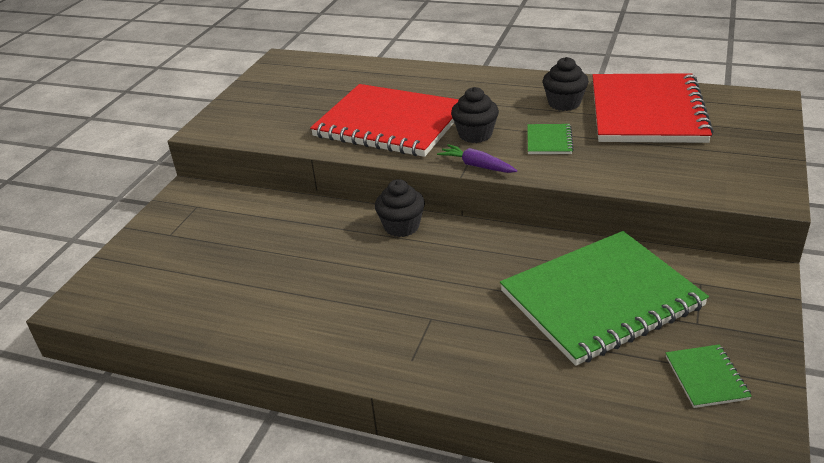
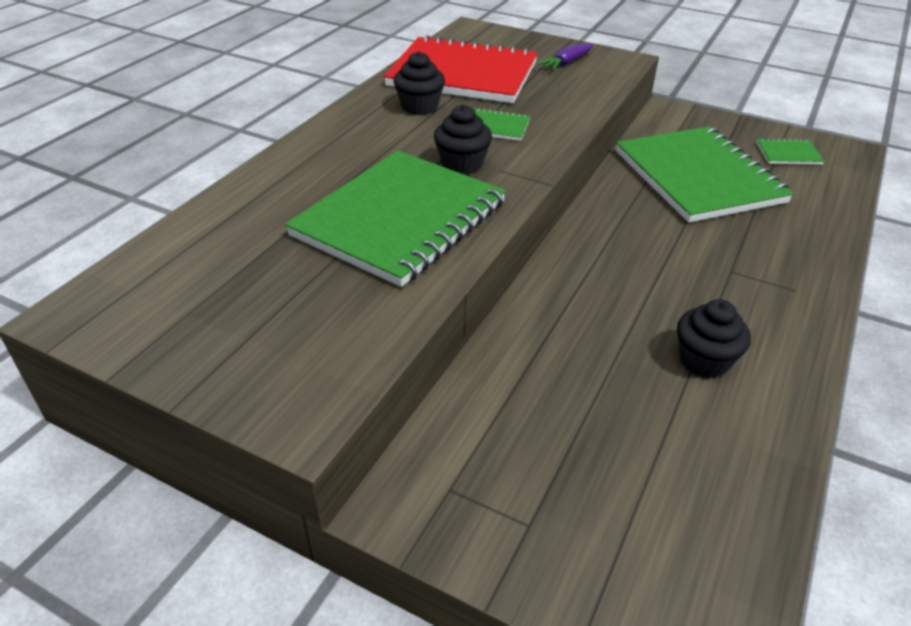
camera: 85 degrees left, 5 degrees up
(390, 123) = (400, 219): red notebook -> green notebook
(401, 226) = (563, 273): black cupcake -> black cupcake (704, 361)
(476, 166) = (533, 172): purple carrot -> purple carrot (566, 63)

